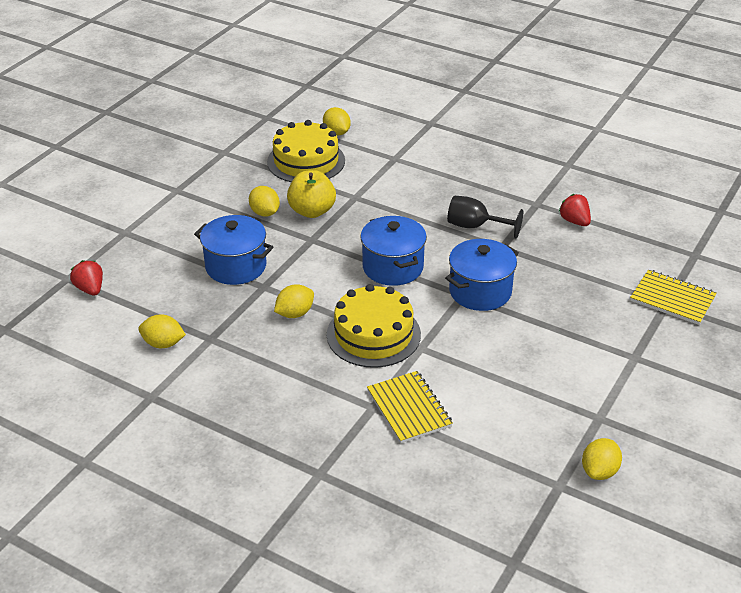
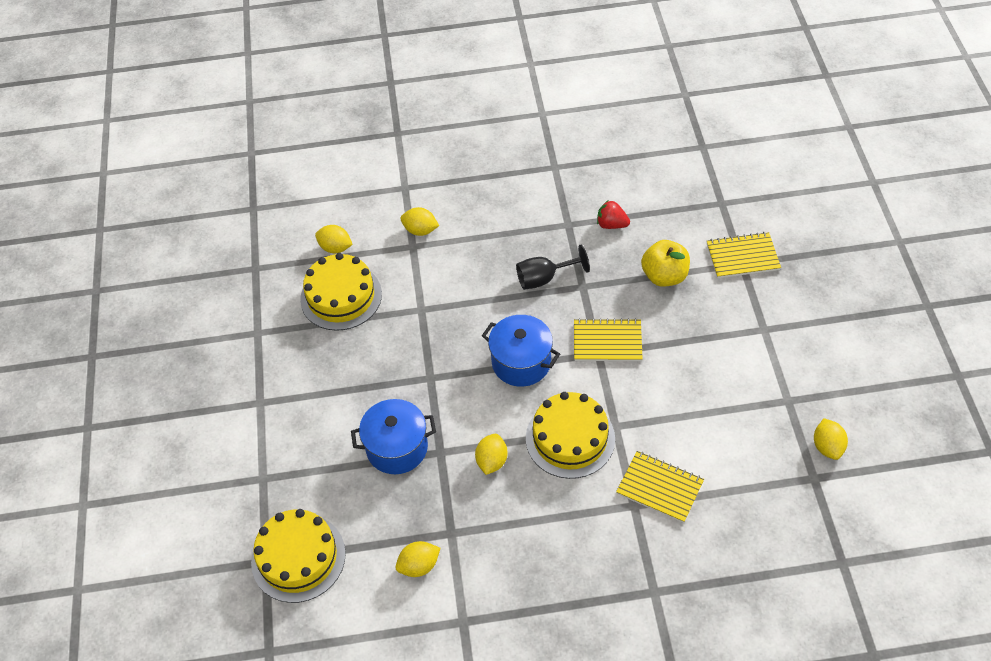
camera: 35 degrees left, 15 degrees up
(90, 289) = (298, 557): red strawberry -> yellow cake
(265, 213) = (363, 376): yellow lemon -> yellow lemon (420, 230)
(312, 211) = (401, 348): yellow apple -> yellow apple (664, 276)
(480, 291) = (607, 341): blue pot -> yellow notebook

